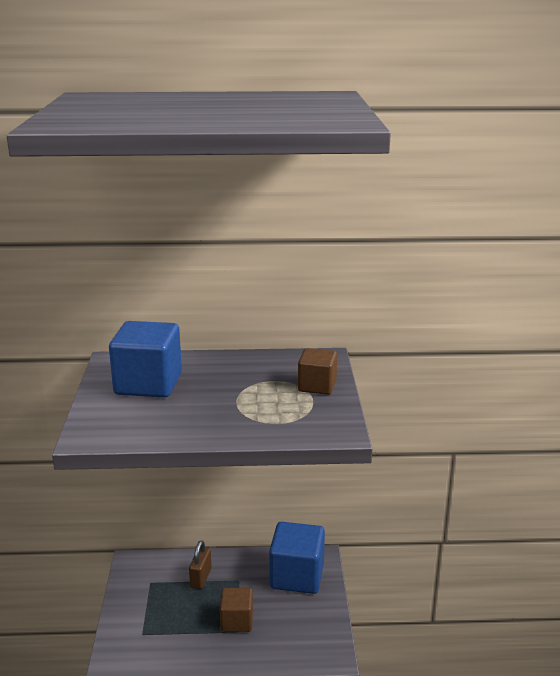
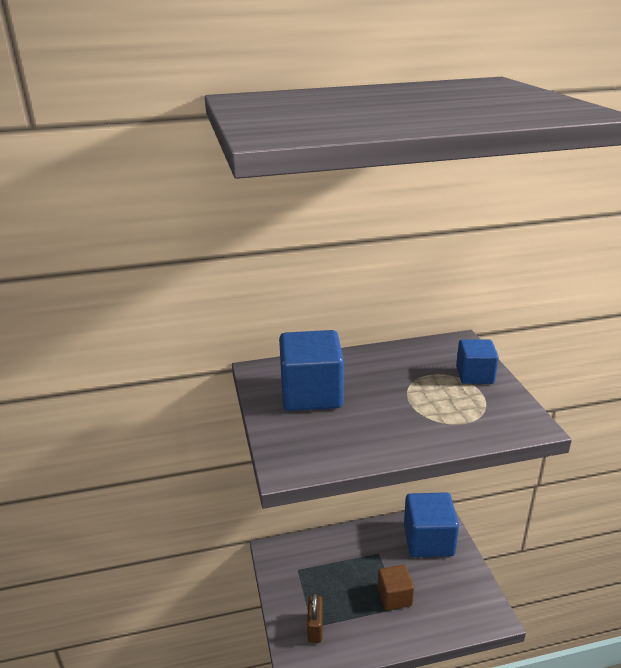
camera: 10 degrees left, 5 degrees up
(201, 578) = (343, 557): brown padlock -> brown padlock (315, 628)
(317, 386) = (474, 375): brown cube -> blue cube

